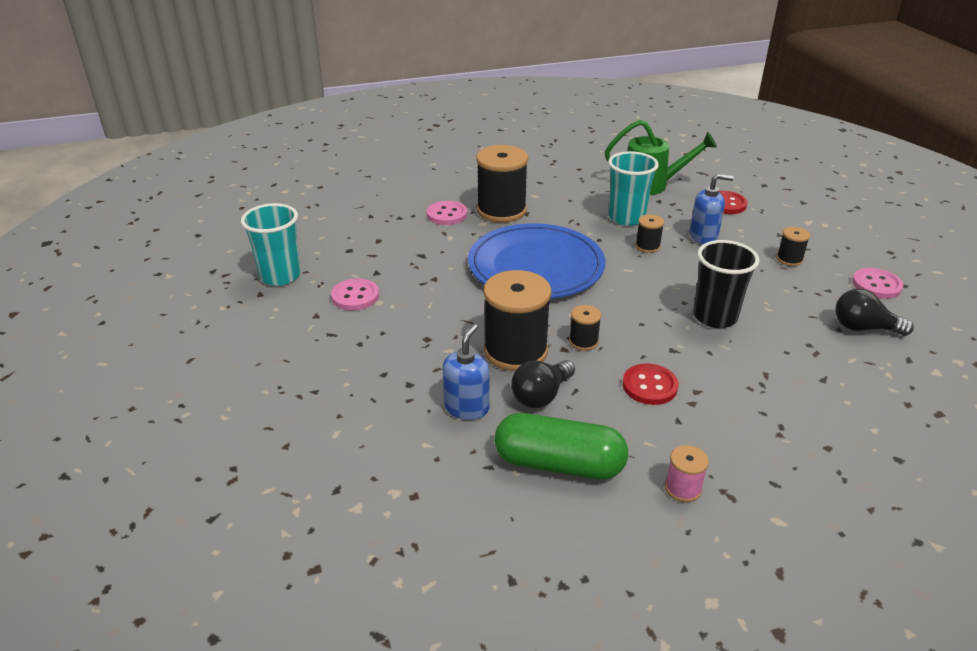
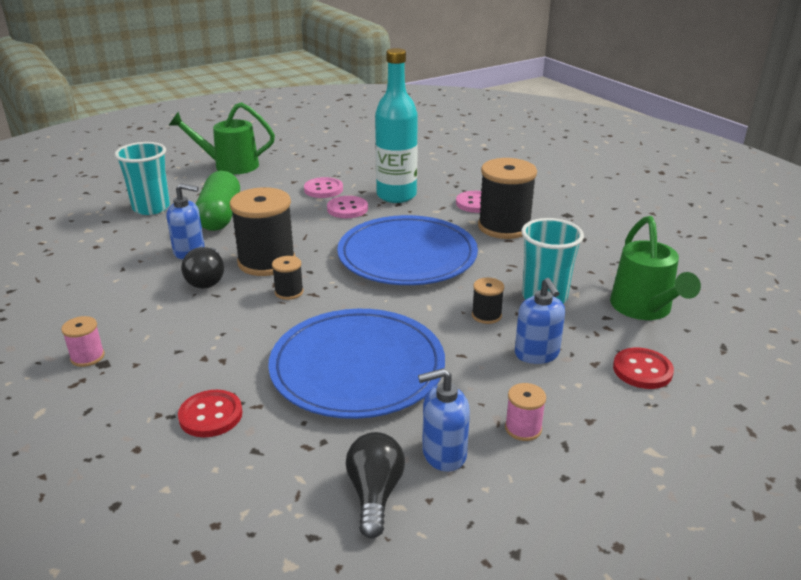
camera: 75 degrees right, 5 degrees down
(224, 364) = (229, 166): none -> green watering can
(280, 276) = (340, 161): turquoise cup -> turquoise cup (151, 208)
(402, 253) = (396, 195): none -> turquoise bottle
(541, 395) = (207, 280): black light bulb -> black light bulb turned 120 degrees counterclockwise
(559, 464) = (122, 296): green capsule -> green capsule (220, 216)
(649, 386) = (226, 332): red button -> red button (211, 415)
(715, 317) = (357, 367): black cup -> blue plate
(789, 259) = (523, 428): black spool -> pink spool
(818, 294) = (443, 454): none -> blue soap dispenser
(876, 285) = (497, 518): pink button -> pink button (347, 209)

